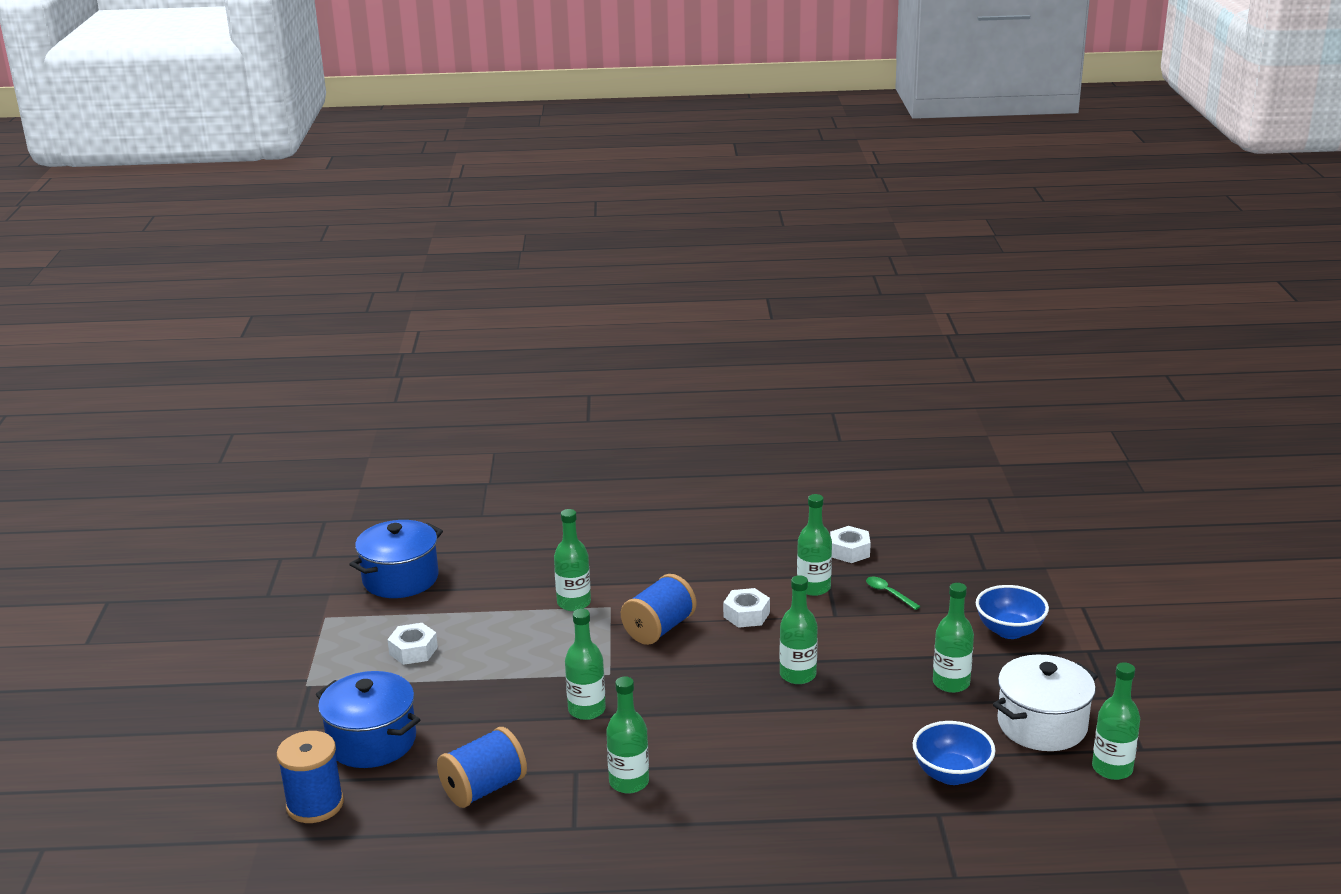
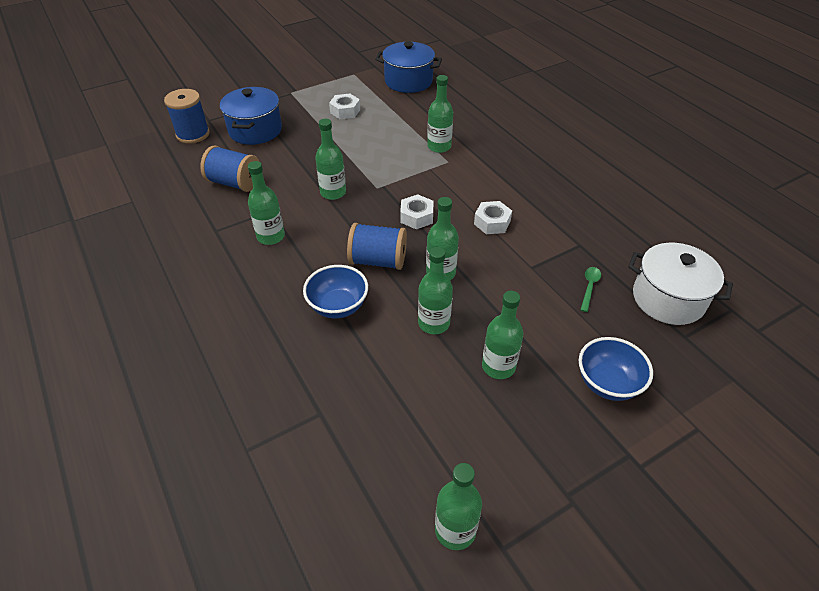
camera: 60 degrees right, 20 degrees up
(659, 629) = (441, 190): blue spool -> blue spool (378, 261)
(813, 588) = (557, 244): green bottle -> green bottle (434, 323)
(849, 551) = (625, 246): white nut -> white nut (417, 217)
(951, 774) = (375, 406): blue bowl -> blue bowl (338, 306)
(1042, 725) = (485, 451): white pot -> white pot (668, 299)

